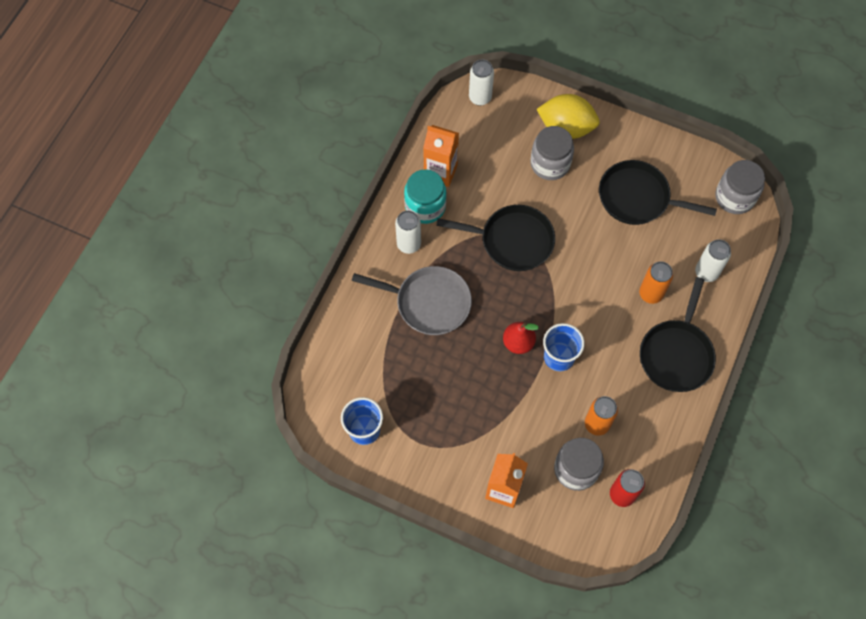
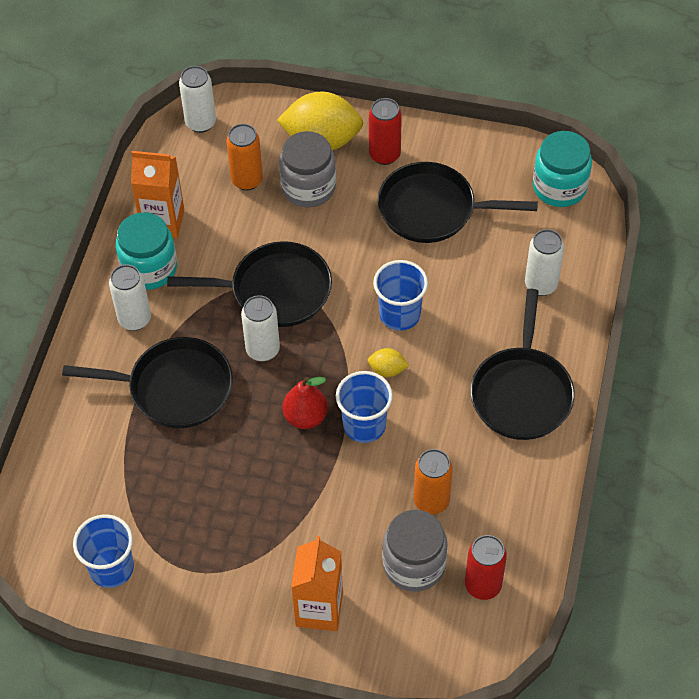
camera: 10 degrees left, 10 degrees down
(429, 302) = (174, 388): grey pan -> black pan
(496, 285) = (263, 350): none -> white can
(583, 318) = (387, 370): none -> yellow lemon
(599, 276) = (400, 314): none -> blue cup
(610, 147) = (384, 155): none -> red can
(650, 294) = (472, 324): orange can -> orange can (247, 180)
(734, 197) = (559, 187): grey jar -> turquoise jar

